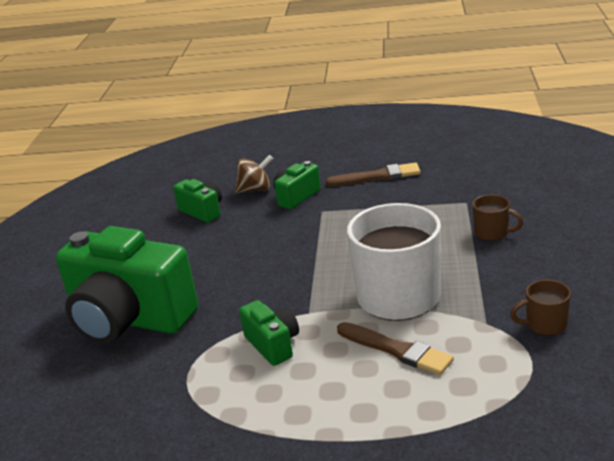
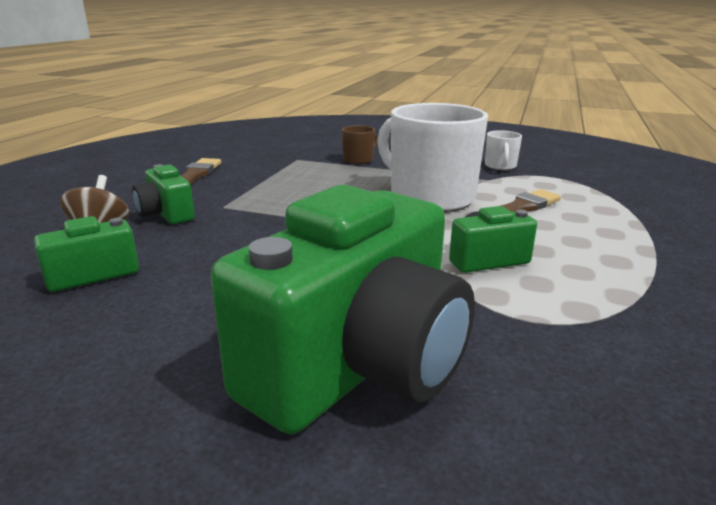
camera: 80 degrees left, 5 degrees down
(545, 324) = (500, 166): brown mug -> white mug

